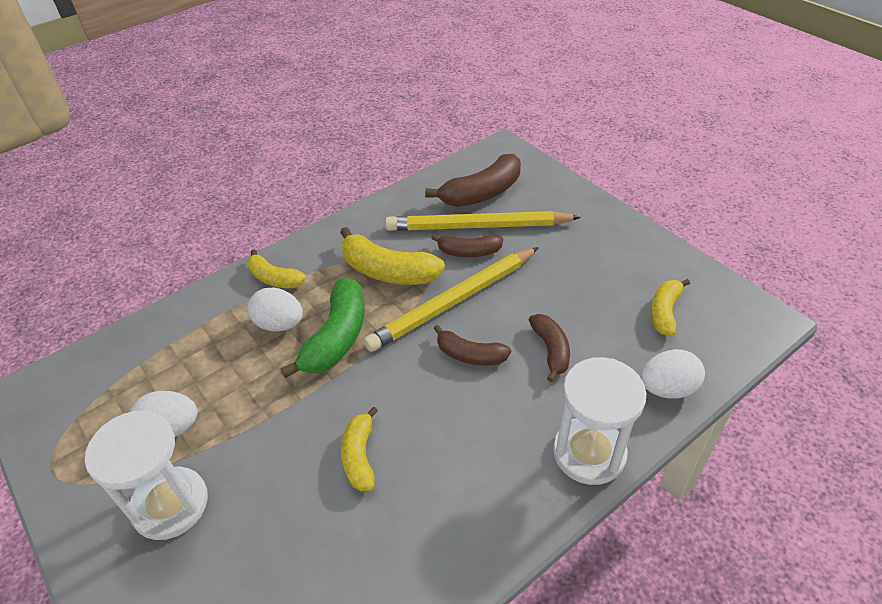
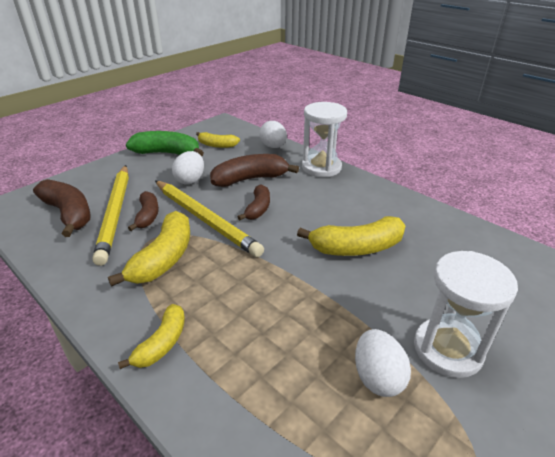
camera: 100 degrees left, 10 degrees down
(279, 324) = (232, 322): white egg -> white egg (190, 180)
(336, 337) = (246, 278): green banana -> green banana (167, 153)
(360, 456) = (356, 247): yellow banana -> yellow banana, size x1.63
(550, 350) = (250, 179): brown banana -> brown banana, size x1.63

